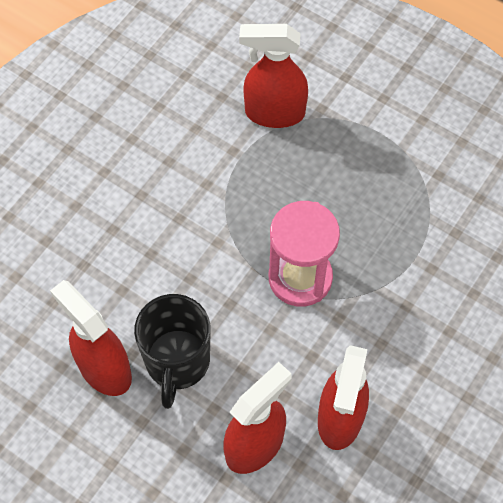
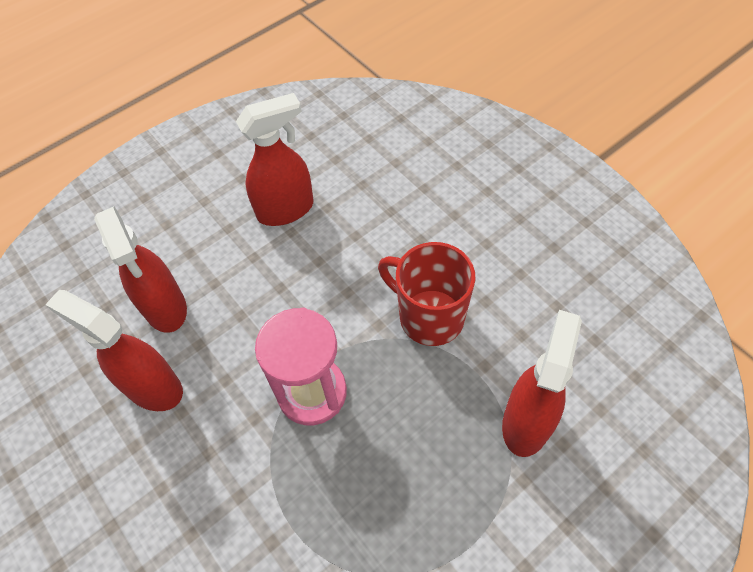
camera: 110 degrees right, 5 degrees down
(177, 362) = (268, 264): black mug -> none
(197, 202) = (429, 316): none -> red mug

